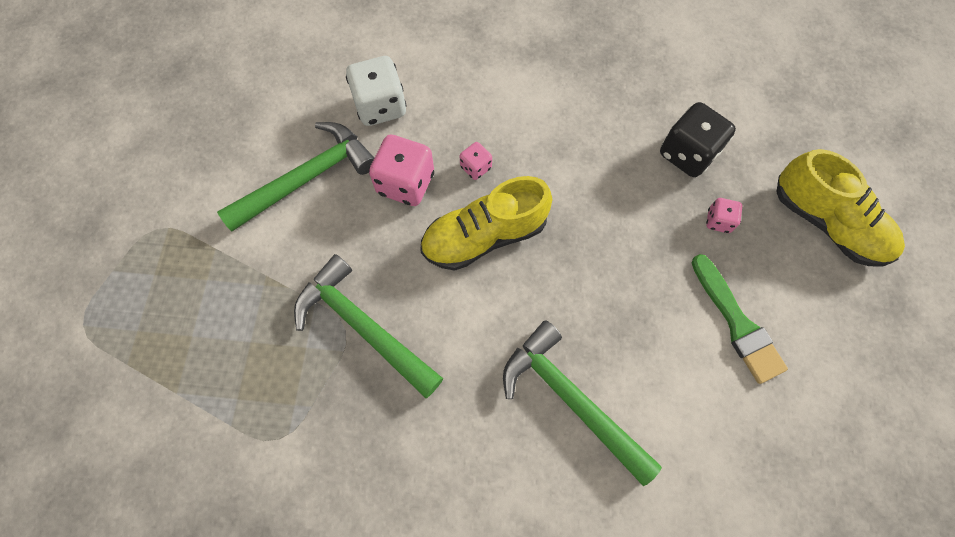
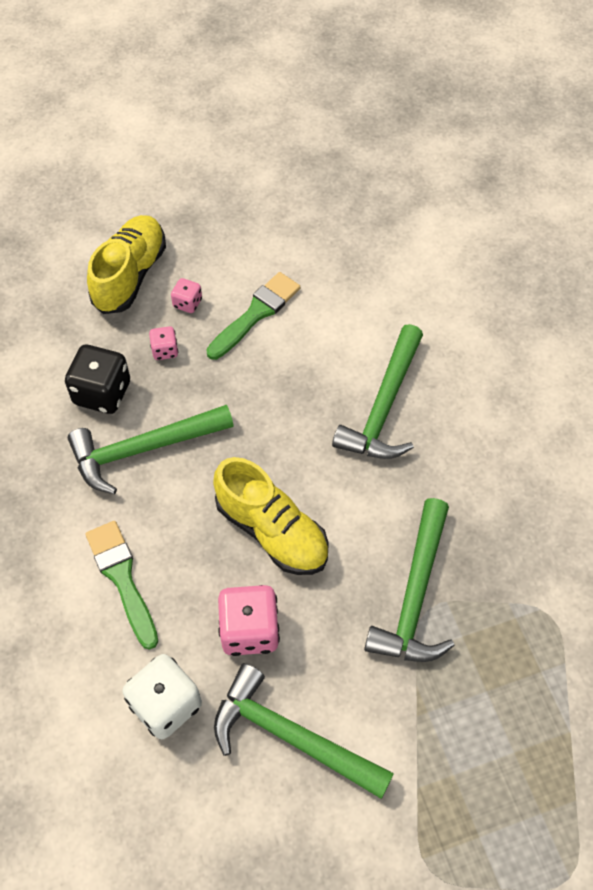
camera: 115 degrees left, 10 degrees down
(475, 167) = (200, 571): pink dice -> pink dice (187, 303)
(497, 111) = (122, 578): none -> green brush
(612, 166) = (143, 449): none -> green hammer

